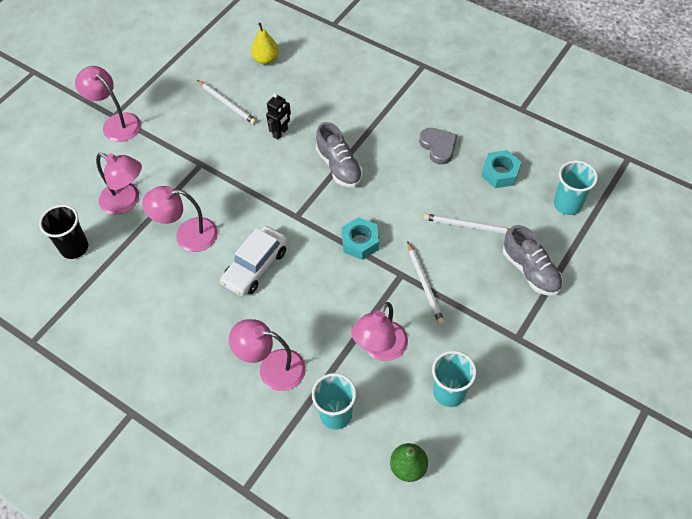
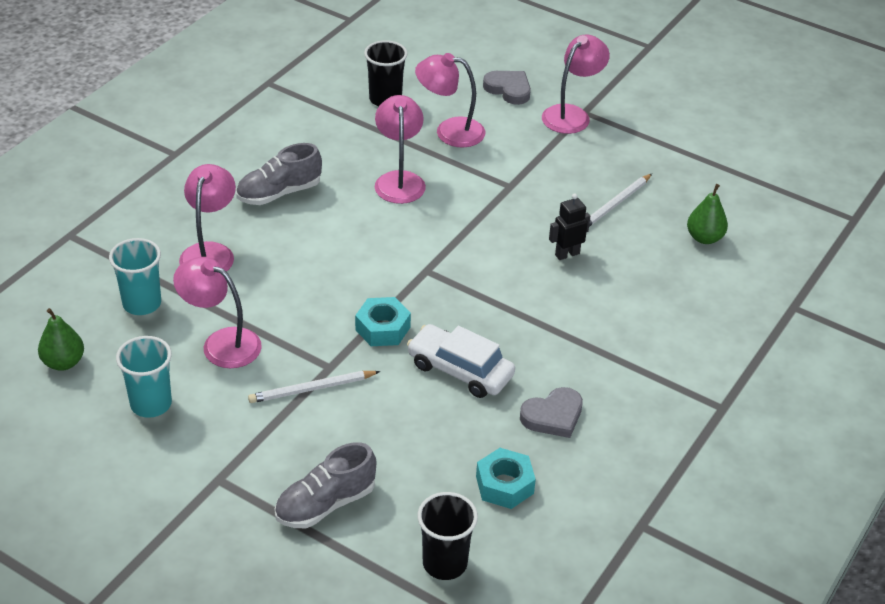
camera: 85 degrees right, 15 degrees down
(75, 162) = (508, 89): none -> grey heart
(127, 201) = (449, 131): pink lamp -> pink lamp turned 75 degrees clockwise
(255, 266) = (351, 236): white car -> white car (460, 370)
(266, 59) = (704, 238): yellow pear -> green pear
(280, 133) = (567, 254): black robot -> black robot turned 120 degrees clockwise
(339, 166) = (510, 310): grey shoe -> grey shoe (279, 193)
(468, 226) = (406, 440): white pencil -> none
(567, 204) = (445, 563): turquoise cup -> black cup

